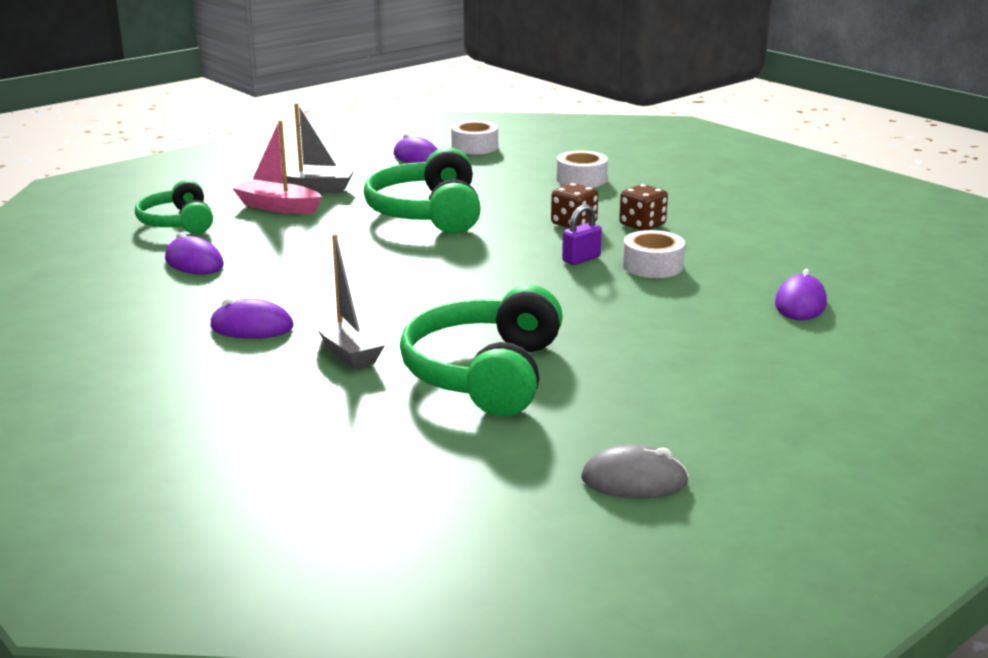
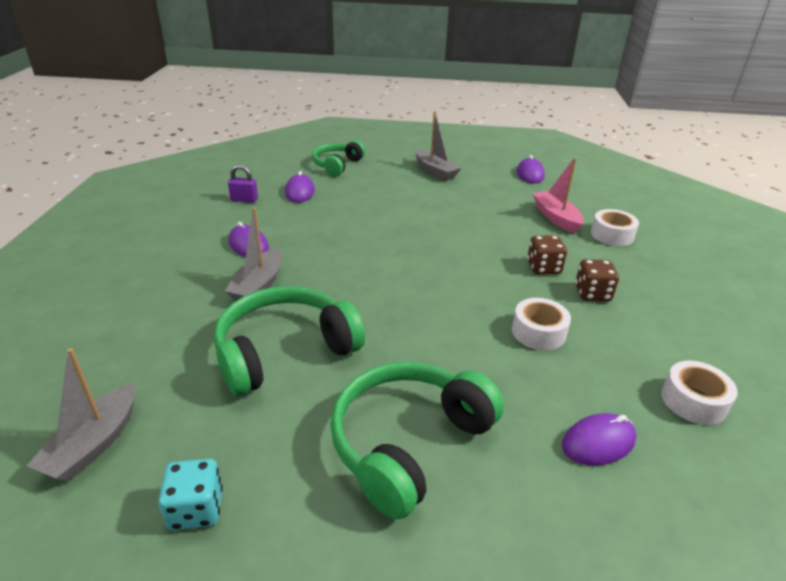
camera: 45 degrees right, 10 degrees up
(278, 207) = (397, 176): pink boat -> pink boat (556, 218)
(427, 213) = (466, 215): green headphones -> green headphones (409, 443)
(465, 508) = (94, 444): none -> grey boat
(474, 147) = (580, 180): white tape -> white tape (693, 401)
(581, 259) = (498, 298): purple padlock -> purple padlock (244, 200)
(634, 480) = (196, 509): grey mouse -> turquoise dice

